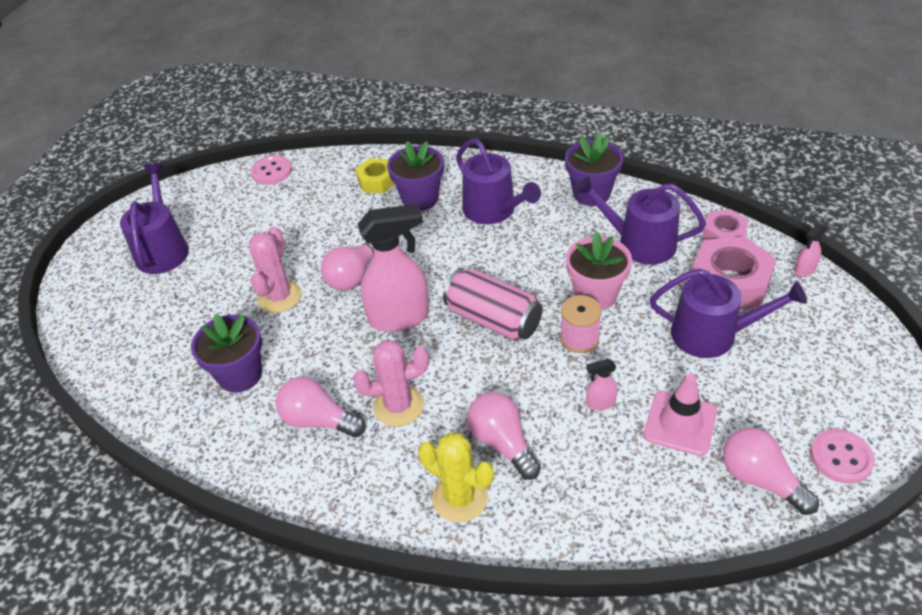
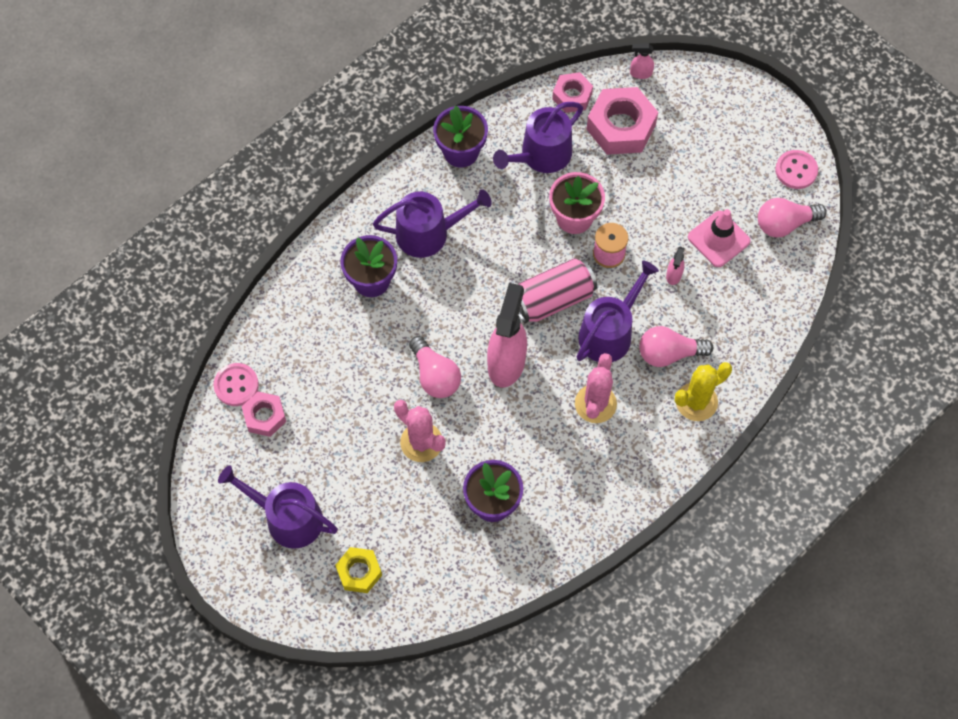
camera: 65 degrees left, 20 degrees up
(252, 197) = (264, 416): none -> pink nut
(318, 420) = (575, 464): pink light bulb -> none
(377, 181) = (320, 302): yellow nut -> yellow nut (359, 572)
(712, 334) = (659, 170): purple watering can -> purple watering can (609, 332)
(804, 270) = (640, 73): pink spray bottle -> pink spray bottle turned 105 degrees clockwise

